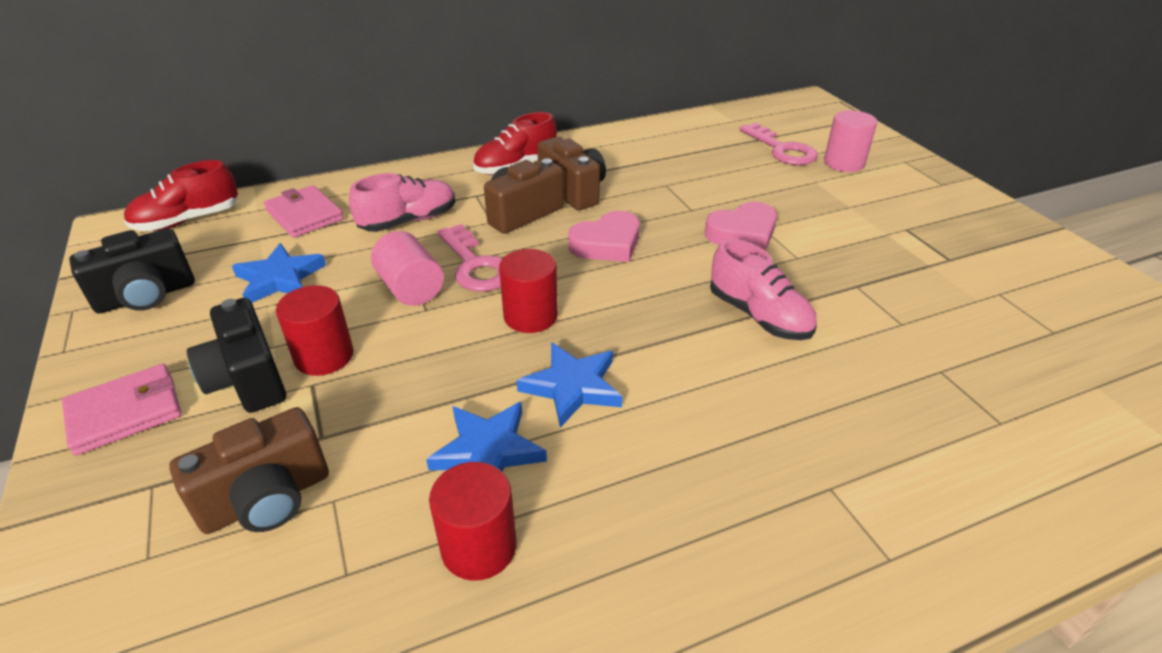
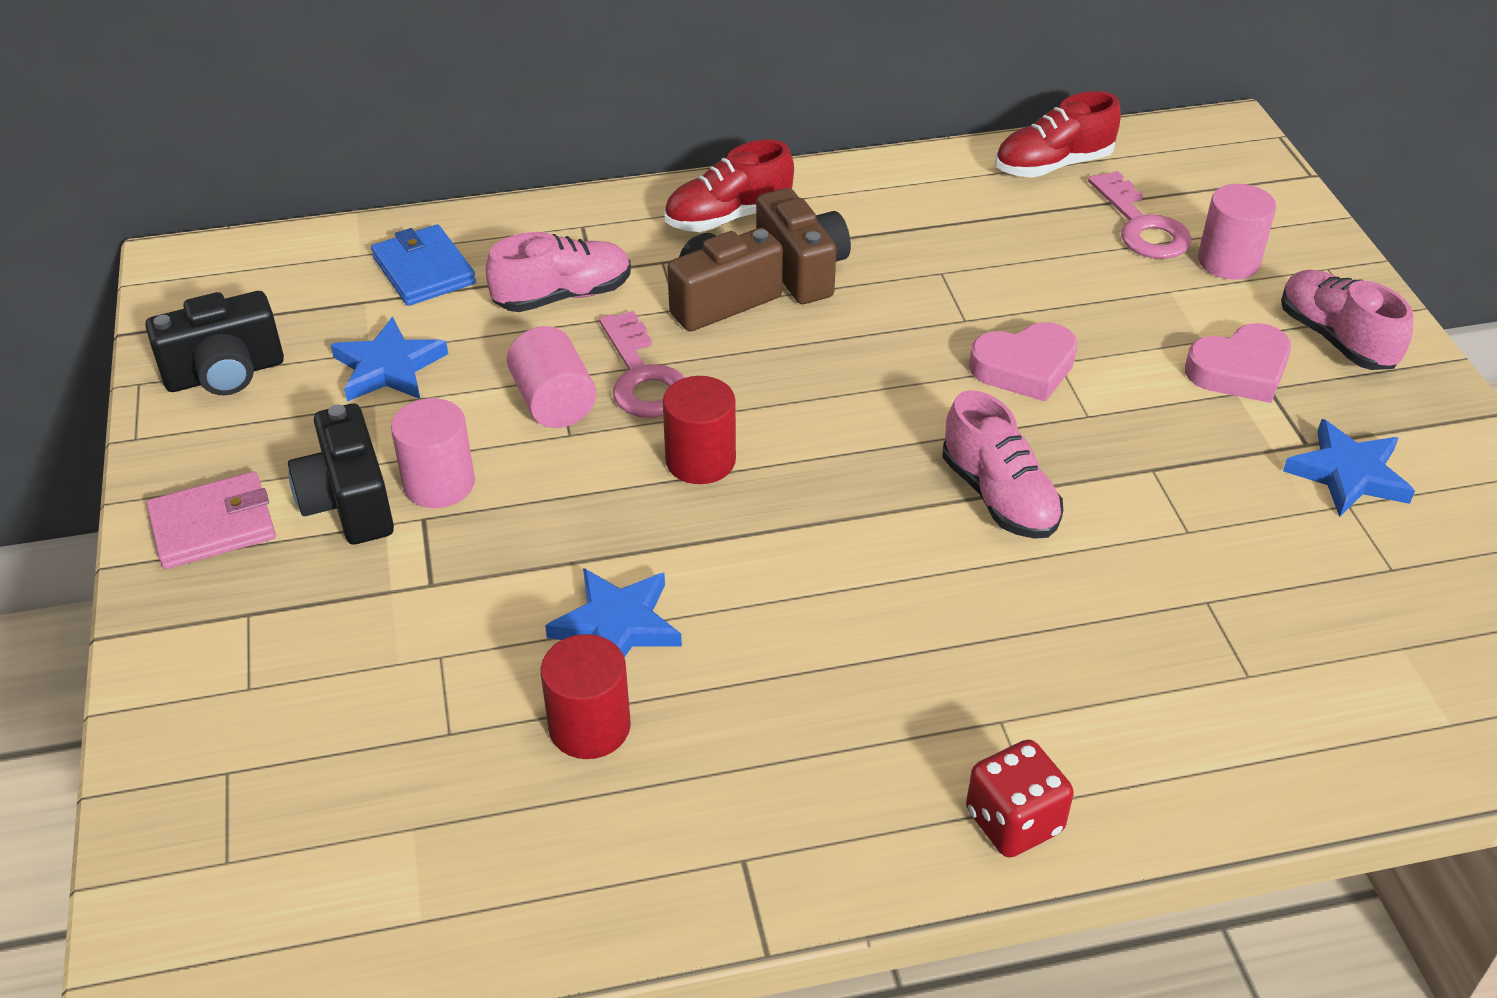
camera: 10 degrees right, 5 degrees up
(188, 220) = (270, 262): red shoe -> red shoe (1053, 165)
(267, 499) = (370, 646): brown camera -> none
(305, 215) = (424, 270): pink wallet -> blue wallet
(324, 356) = (439, 484): red cylinder -> pink cylinder
(572, 387) = (732, 561): blue star -> blue star (1348, 474)
(607, 244) = (828, 363): pink heart -> pink heart (1240, 371)
(880, 580) = (1014, 821): none -> red dice
(932, 197) = (1335, 339): none -> pink shoe

